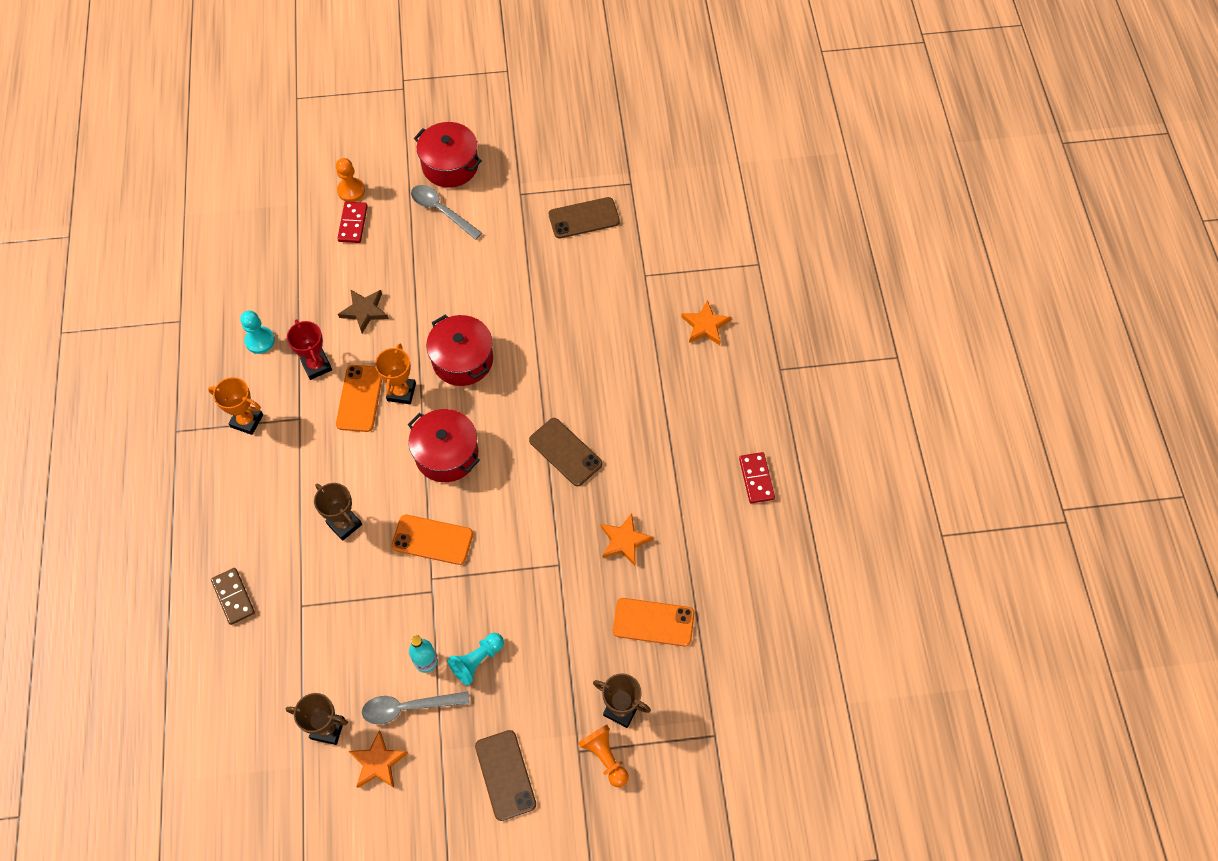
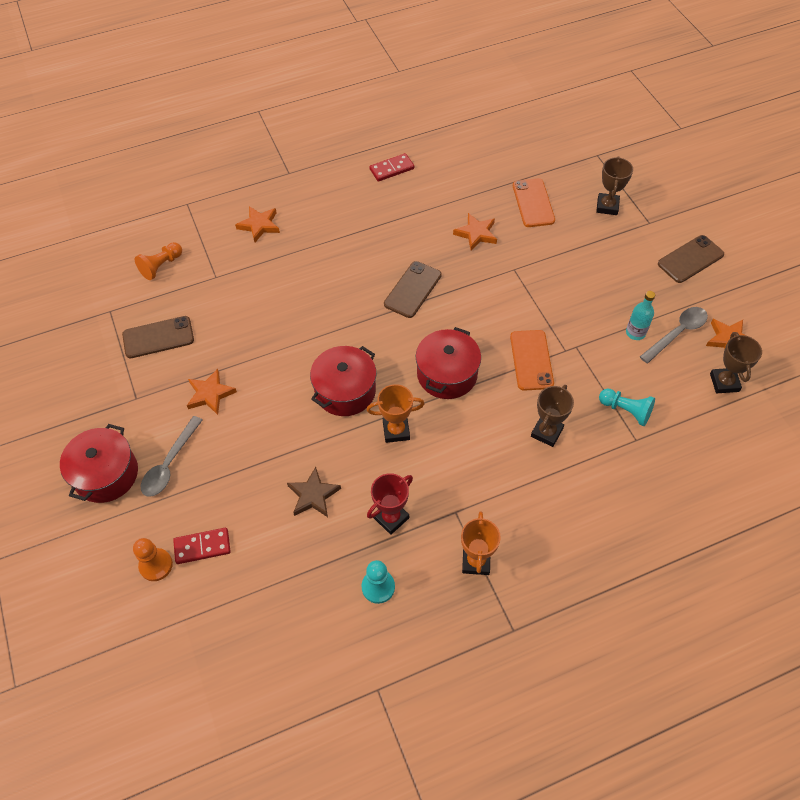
camera: 105 degrees left, 5 degrees down
(233, 597) = (656, 499): brown domino -> none
(360, 398) = (415, 464): orange phone -> none
(408, 707) = (677, 333): grey spoon -> grey spoon turned 105 degrees counterclockwise
(477, 661) = (617, 300): turquoise pawn -> turquoise pawn (626, 410)
(502, 250) = (210, 394): none -> orange star
(584, 218) = (158, 337): brown phone -> brown phone turned 75 degrees counterclockwise
(605, 757) = (645, 207): orange pawn -> orange pawn (161, 266)

